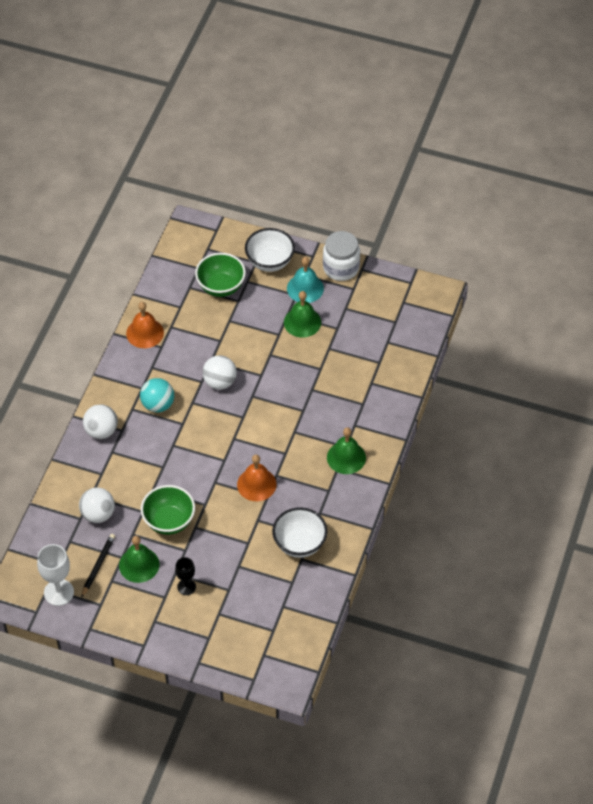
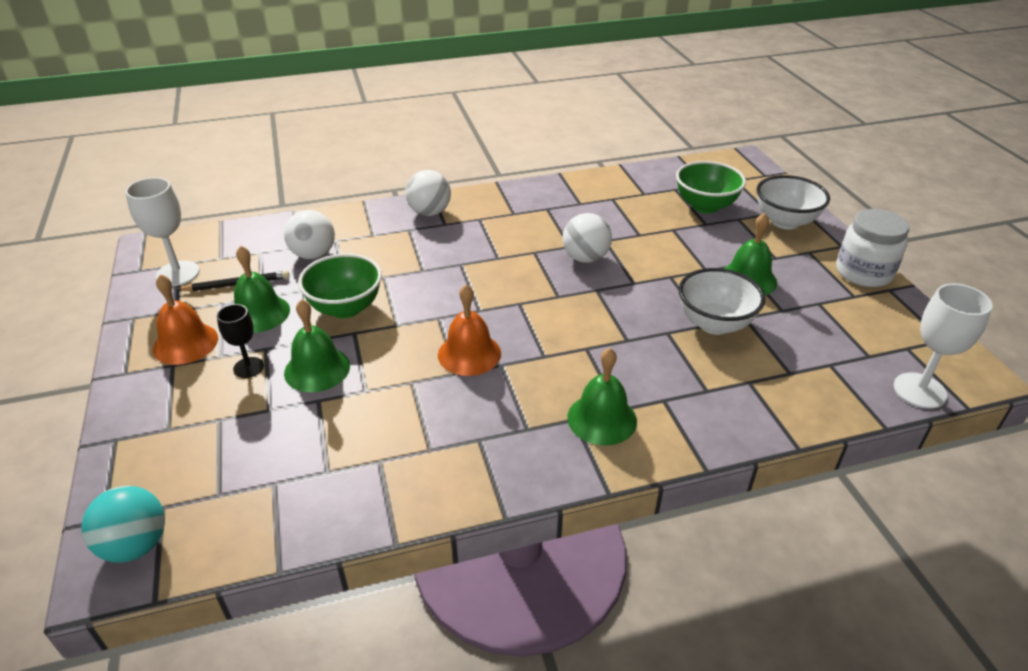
camera: 55 degrees right, 15 degrees down
(145, 333) = (583, 187): orange bell -> orange bell (185, 343)
(158, 405) = (504, 231): turquoise ball -> turquoise ball (136, 545)
(213, 557) = (317, 369): none -> green bell
(299, 544) = (405, 445): white bowl -> white bowl (714, 324)
(305, 288) = (794, 260): turquoise bell -> none
(429, 323) = (919, 390): none -> white goblet

